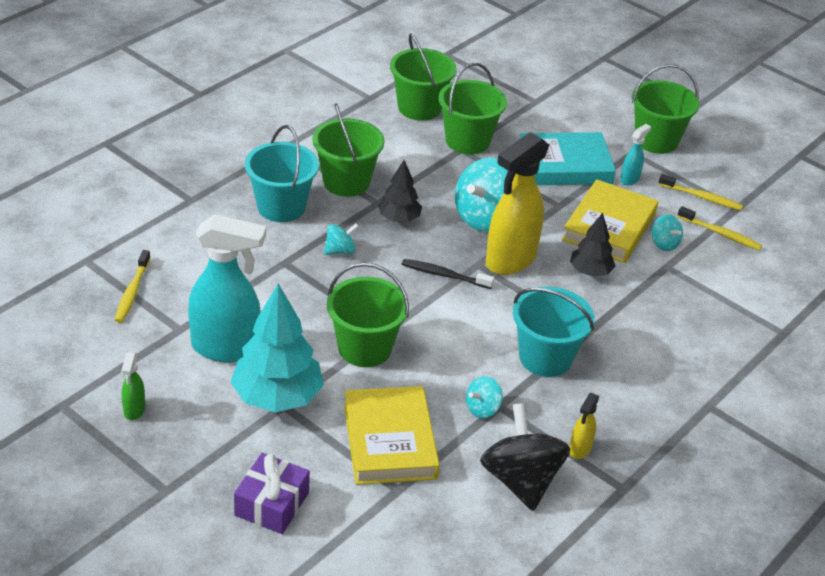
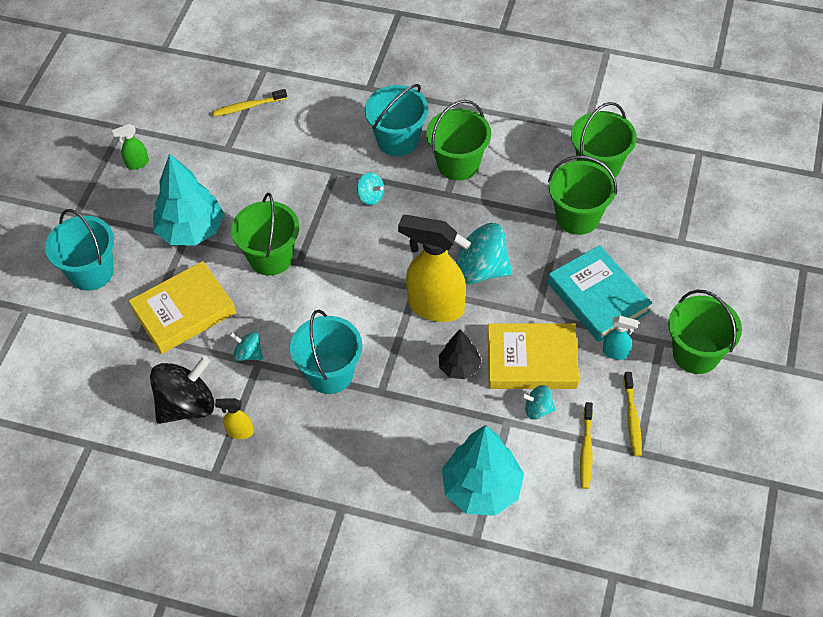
camera: 70 degrees right, 15 degrees up
(226, 348) = (223, 181): turquoise spray bottle -> none
(272, 504) = (91, 272): purple gift -> turquoise bucket
(399, 218) = (436, 215): black tree -> none
(444, 275) = (386, 271): black toothbrush -> none
(664, 244) = (538, 409): turquoise spinning top -> turquoise spinning top turned 60 degrees clockwise
(731, 308) = (482, 489): none -> turquoise tree

